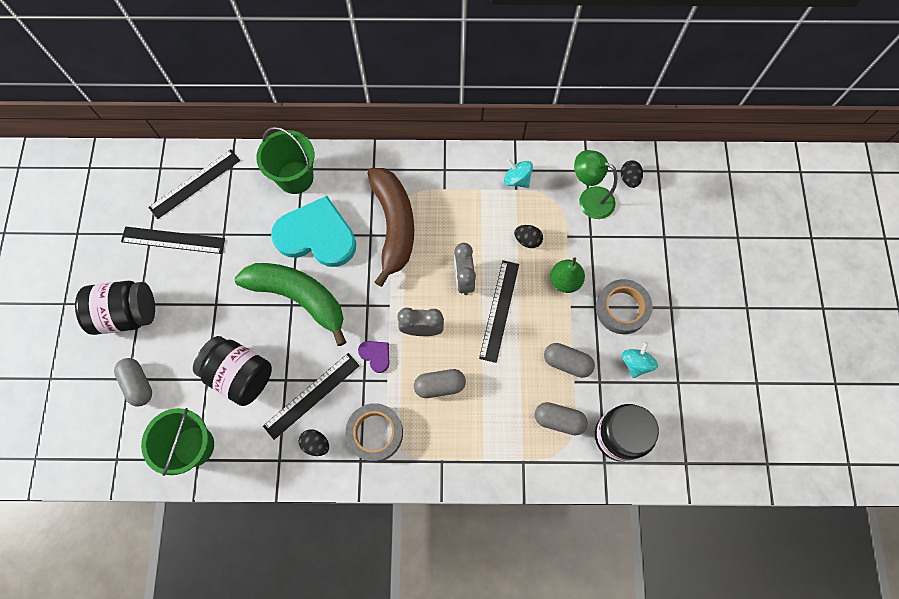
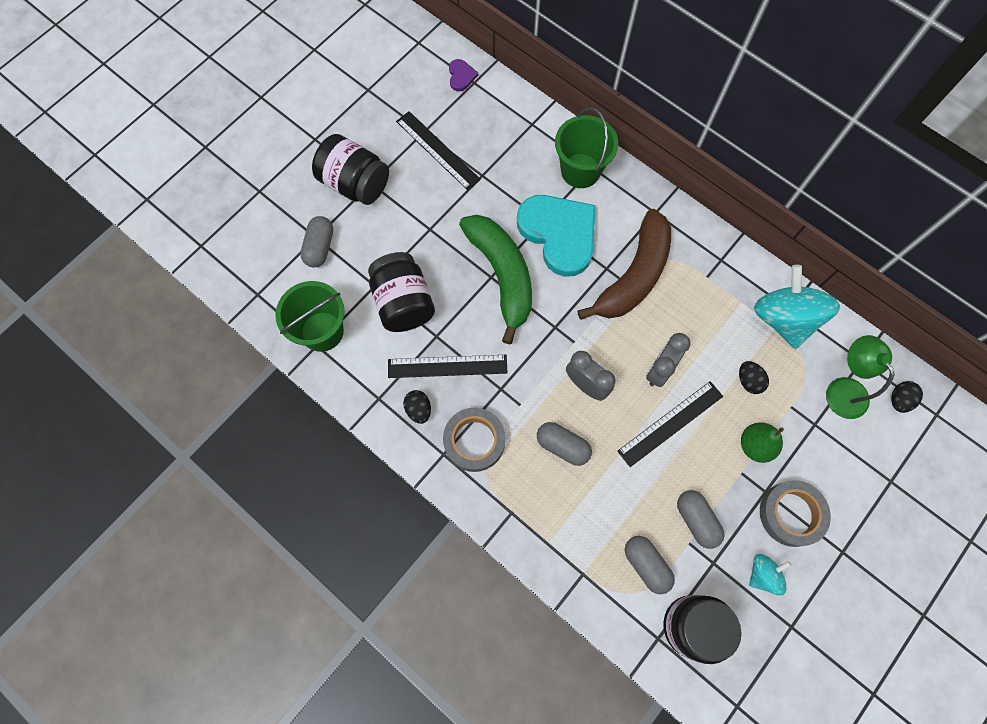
camera: 40 degrees right, 0 degrees up
(195, 183) = (492, 115): black ruler -> none
(376, 355) = (528, 375): purple heart -> purple heart (461, 76)
(517, 179) = (784, 318): turquoise spinning top -> turquoise spinning top, size x1.96

